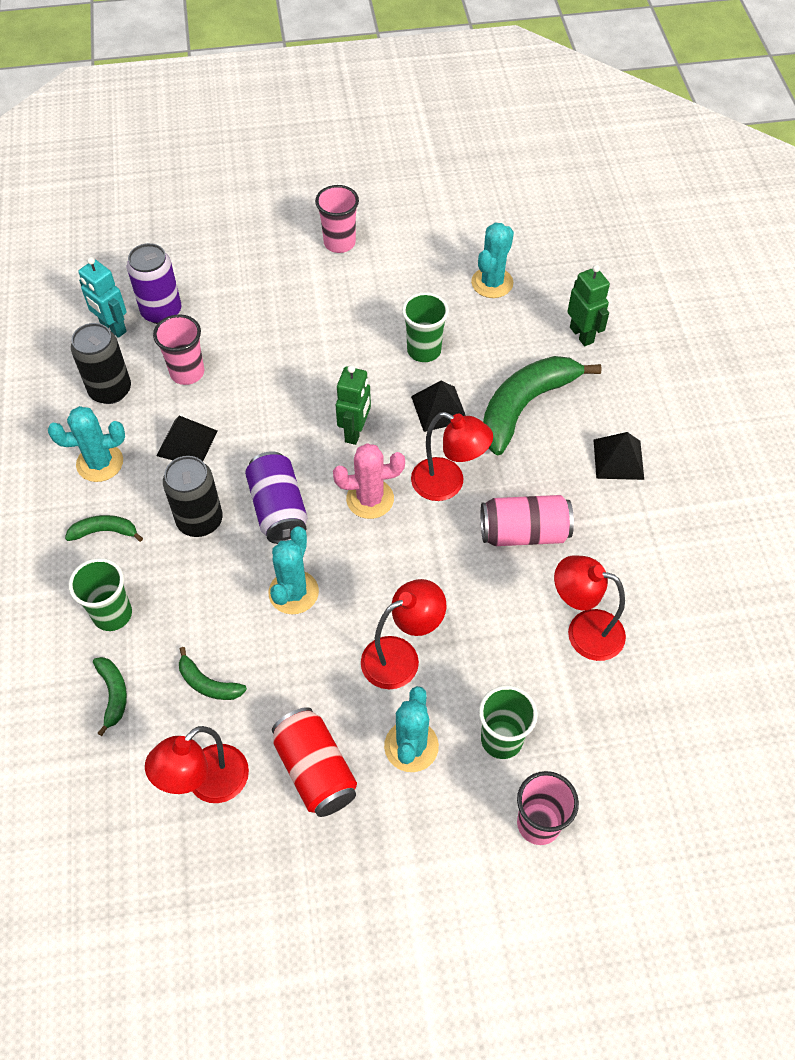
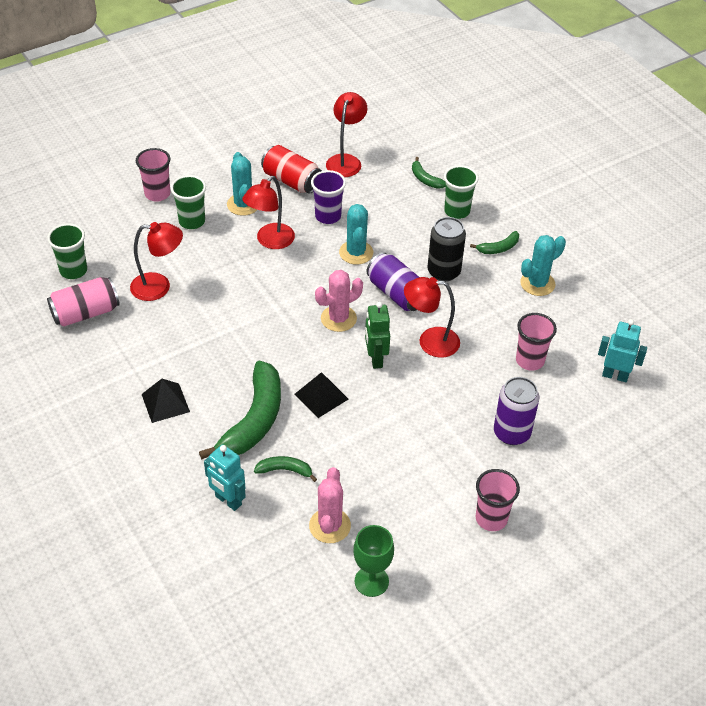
camera: 155 degrees right, 10 degrees down
(110, 390) = (574, 330): black can -> none
(161, 311) = (590, 401): purple can -> purple can (511, 433)
(187, 443) = (490, 314): black pyramid -> none
(208, 684) = (376, 198): green banana -> green banana (285, 470)
(297, 673) = (328, 216): none -> purple cup
(424, 350) = (358, 440): green cup -> green cup (73, 271)
(448, 484) = (288, 345): red lamp -> red lamp (430, 341)
(476, 230) = (371, 581): none -> green goblet
(492, 283) = (329, 526): turquoise cactus -> pink cactus
(524, 532) = (220, 331): pink can -> pink can (85, 313)
(582, 335) = (228, 500): green robot -> turquoise robot

